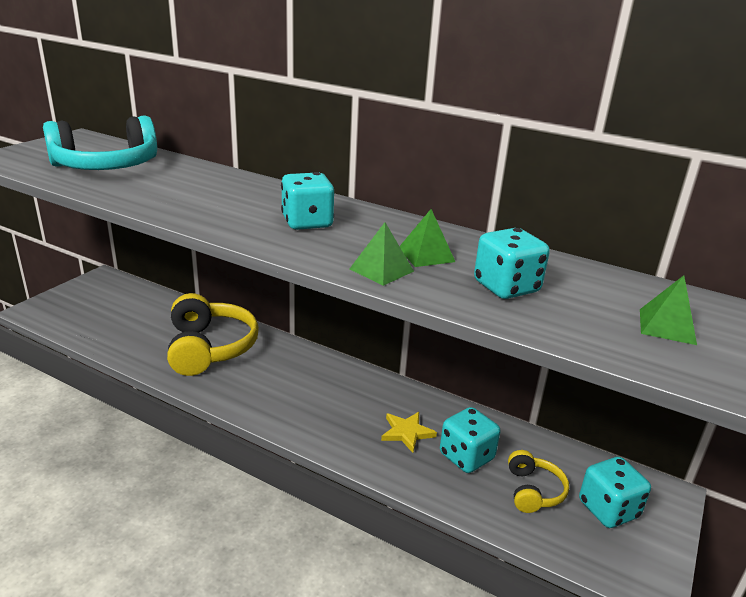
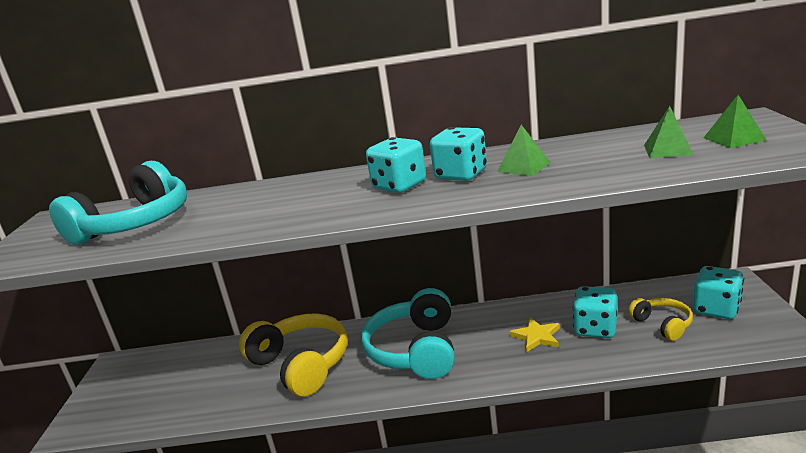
camera: 25 degrees left, 5 degrees down
(300, 385) = (416, 350): none -> turquoise headphones
(381, 270) = (515, 187): green pyramid -> green pyramid (668, 150)
(506, 287) = (611, 161): turquoise dice -> turquoise dice (461, 175)

